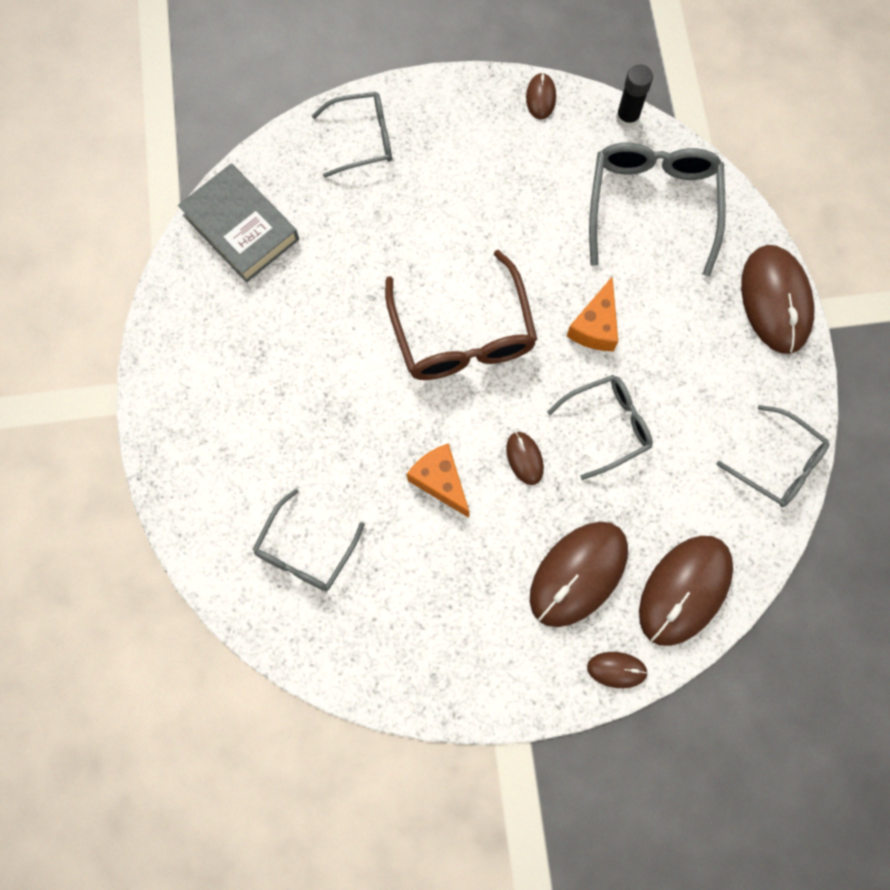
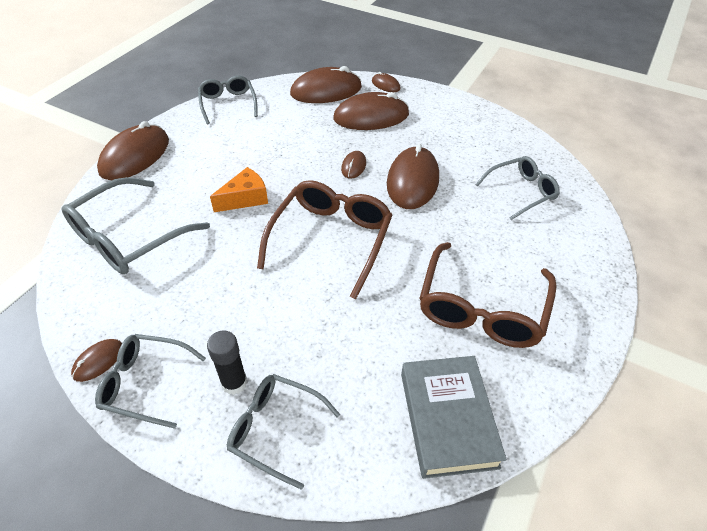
camera: 145 degrees left, 25 degrees down
(267, 349) = (481, 308): none -> brown glasses
(440, 481) = (412, 181): orange cheese -> brown mouse
(608, 426) = (292, 156): grey glasses -> grey glasses (145, 383)
(627, 118) = (64, 301): black glue stick -> black glue stick (234, 383)

